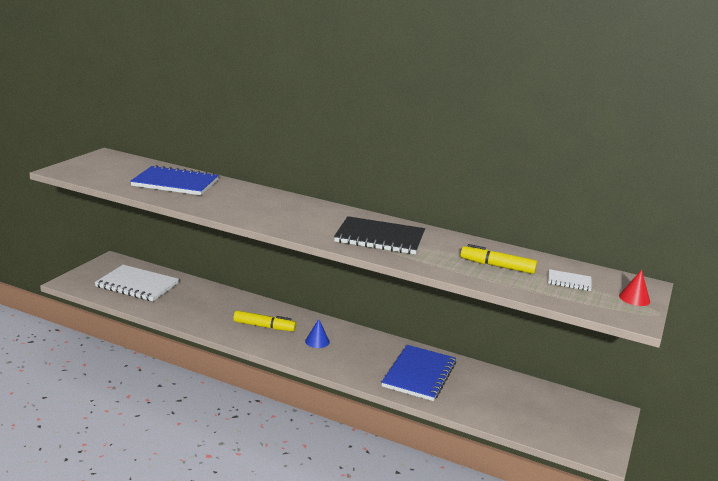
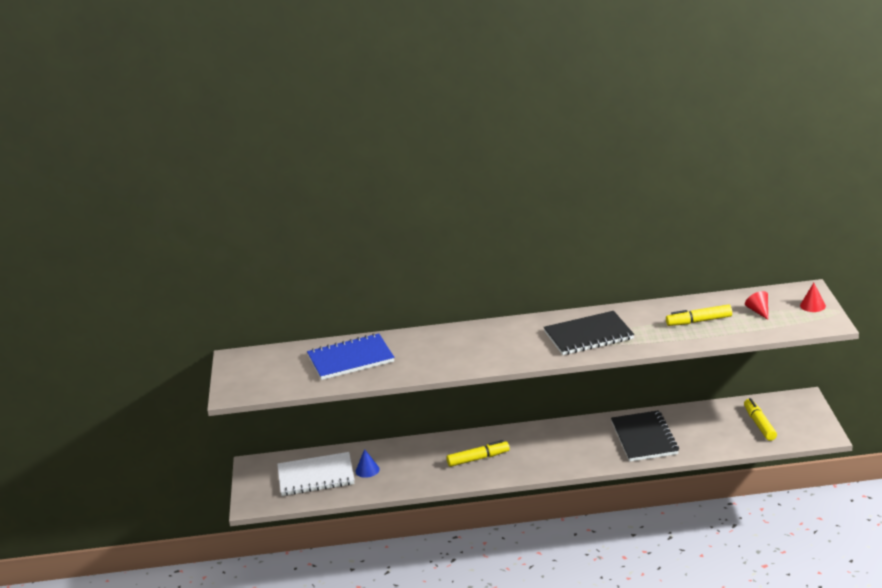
camera: 25 degrees left, 5 degrees up
(317, 341) = (536, 450): blue cone -> blue cone (367, 470)
(419, 374) = (644, 438): blue notebook -> black notebook
(543, 413) = (759, 424): none -> yellow marker
(569, 281) = (758, 311): white notebook -> red cone

